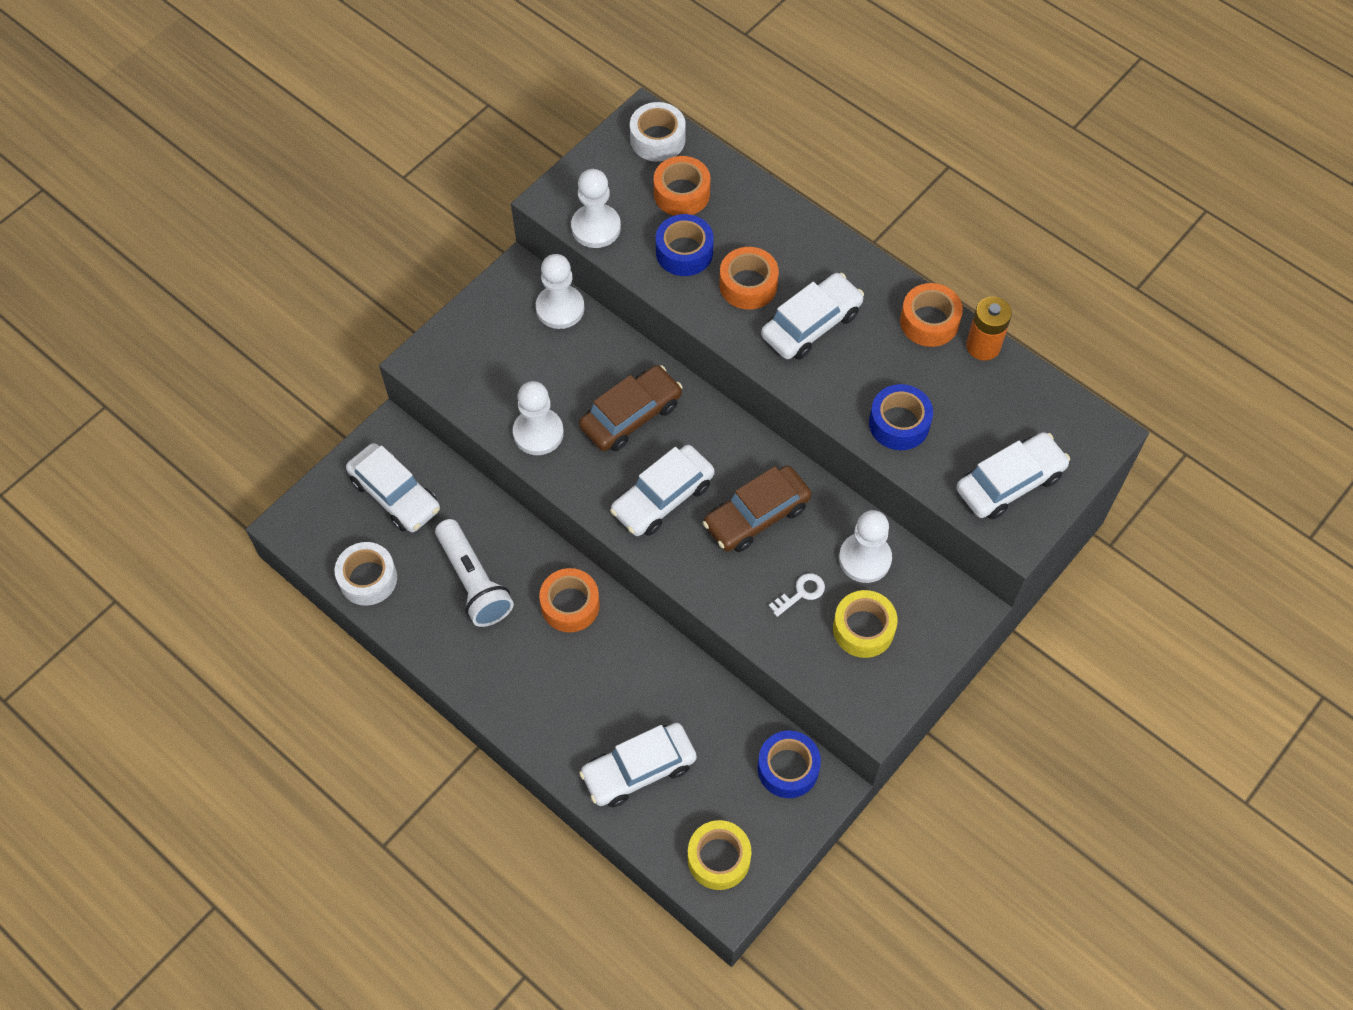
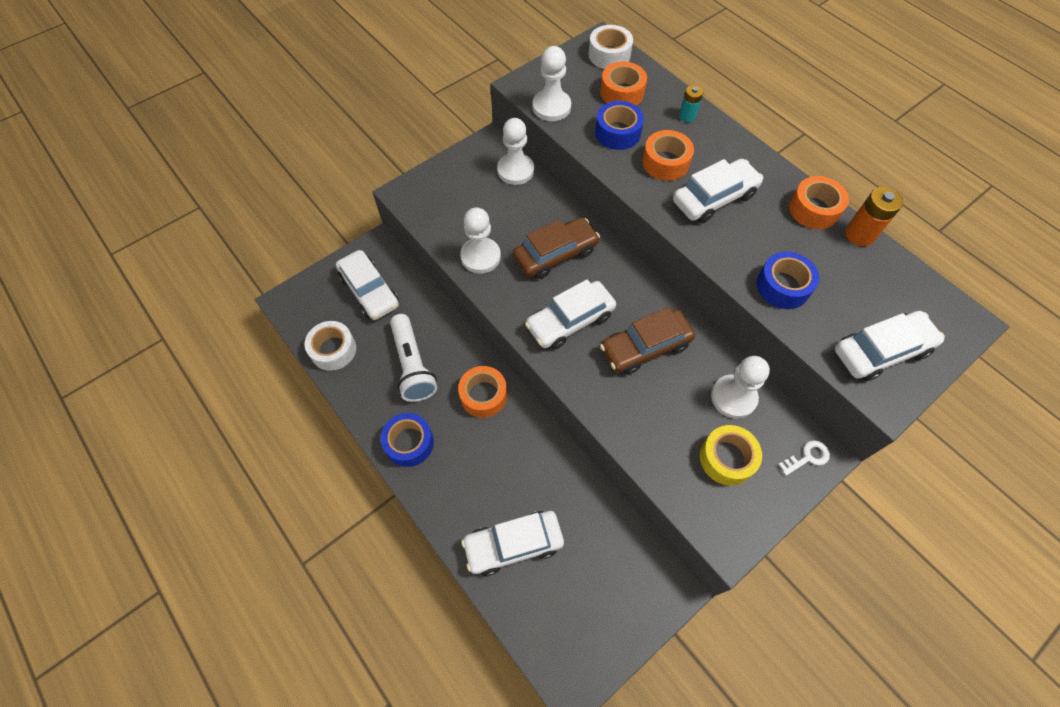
camera: 10 degrees right, 0 degrees up
(719, 858) = (569, 640): yellow tape -> none
(767, 216) = (687, 116): none -> turquoise battery
(788, 768) = (641, 566): blue tape -> blue tape (409, 443)
(801, 593) = (675, 418): white key -> white key (807, 457)

